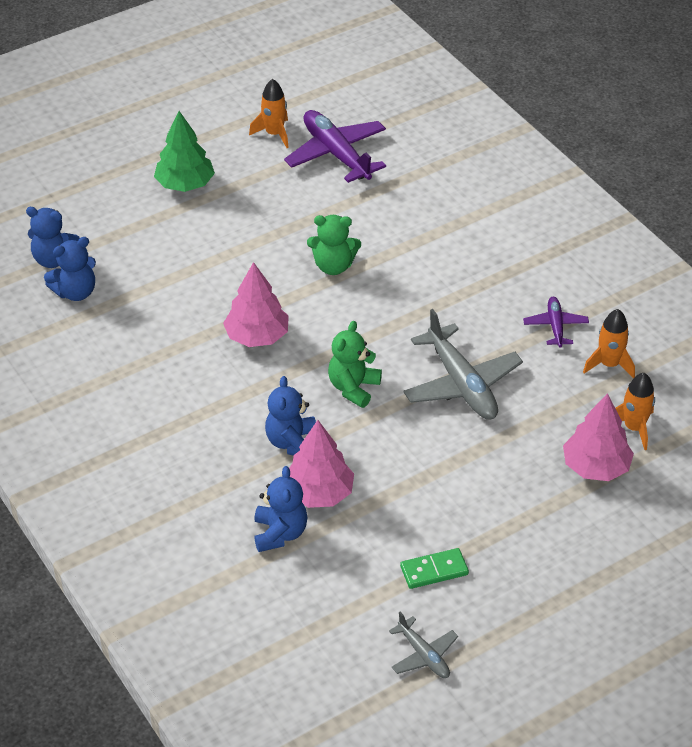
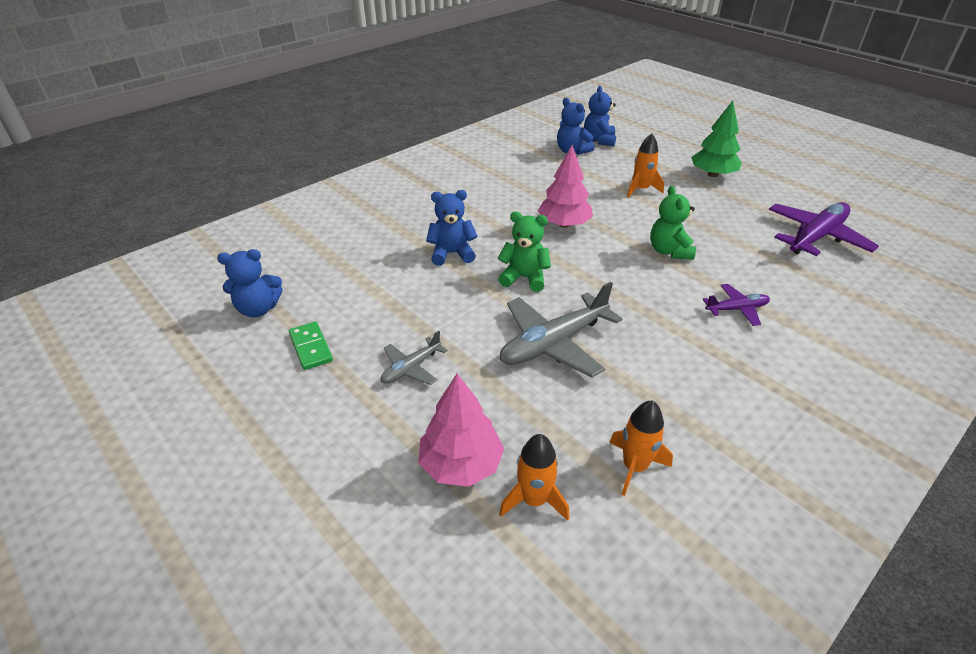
camera: 80 degrees right, 5 degrees down
(274, 134) = (810, 204): orange rocket -> orange rocket (641, 189)
(280, 533) = (354, 259): blue teddy bear -> blue teddy bear (258, 309)
(319, 493) = (398, 273): pink tree -> none
(424, 655) = (213, 350): grey plane -> grey plane (411, 368)
(555, 326) = (674, 410): purple plane -> purple plane (737, 309)

